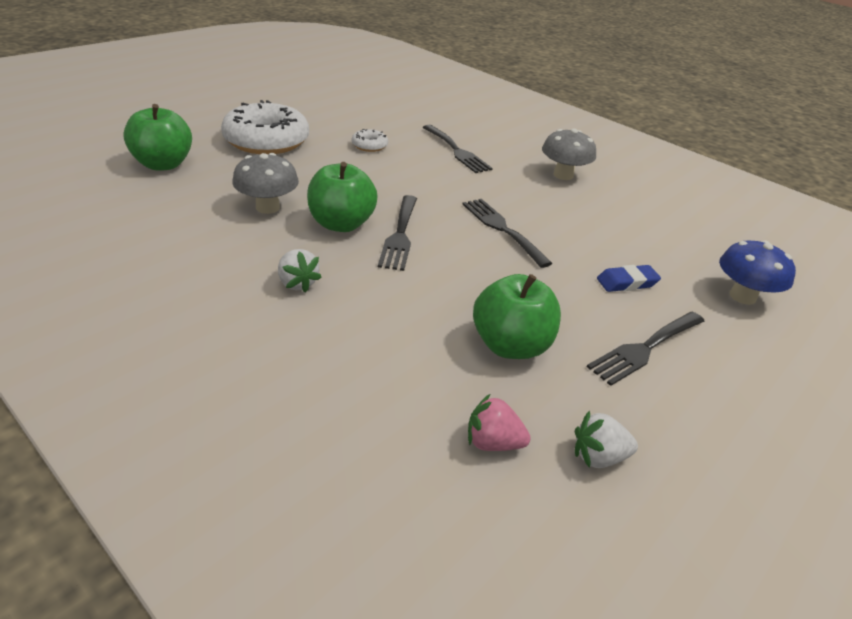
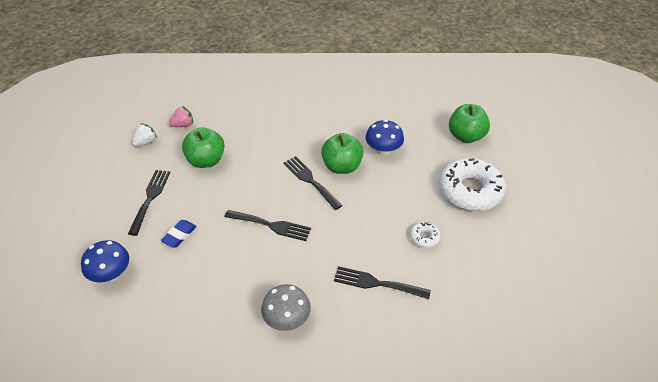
camera: 140 degrees right, 10 degrees up
(267, 207) = (383, 150): grey mushroom -> blue mushroom
(297, 283) = (311, 128): white strawberry -> none

